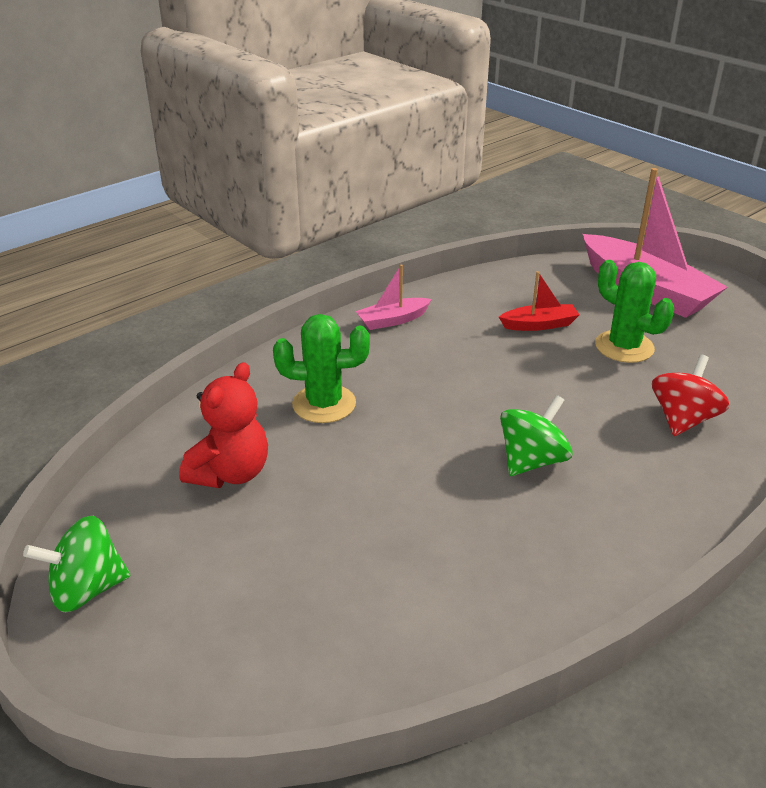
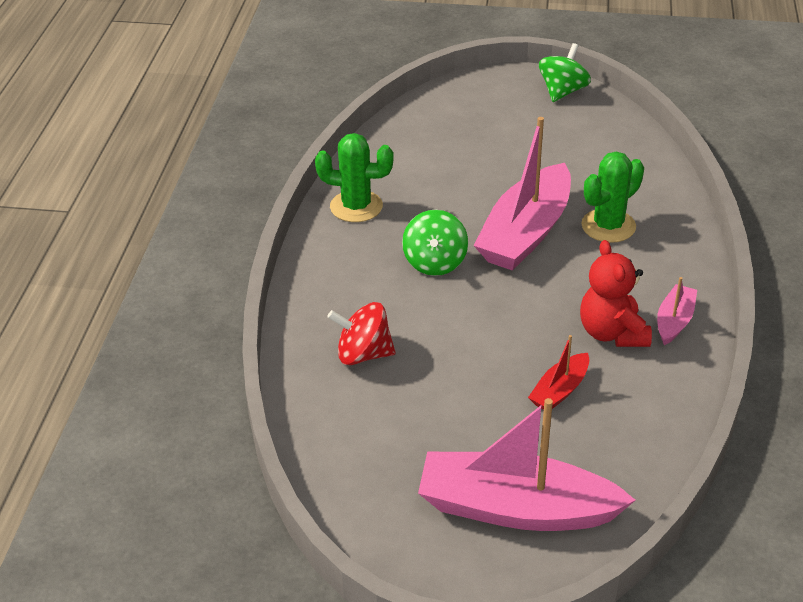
camera: 140 degrees right, 5 degrees up
(231, 473) = (589, 162): red teddy bear -> red teddy bear (612, 333)
(406, 439) = (526, 233): none -> pink boat
(624, 347) = (467, 407): green cactus -> green cactus (356, 206)
(683, 419) = (363, 354): red spinning top -> red spinning top turned 105 degrees clockwise

